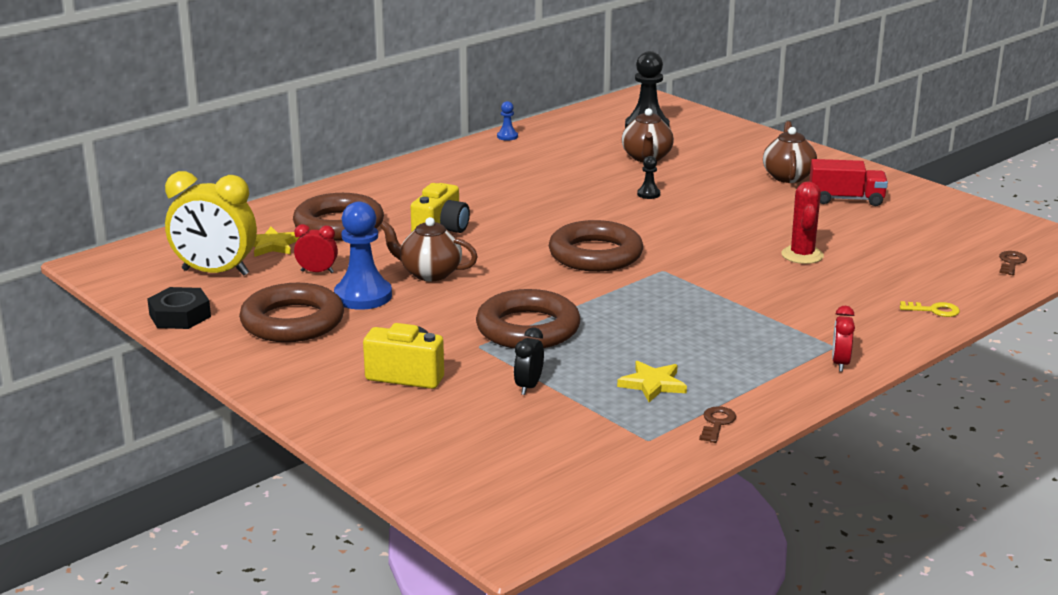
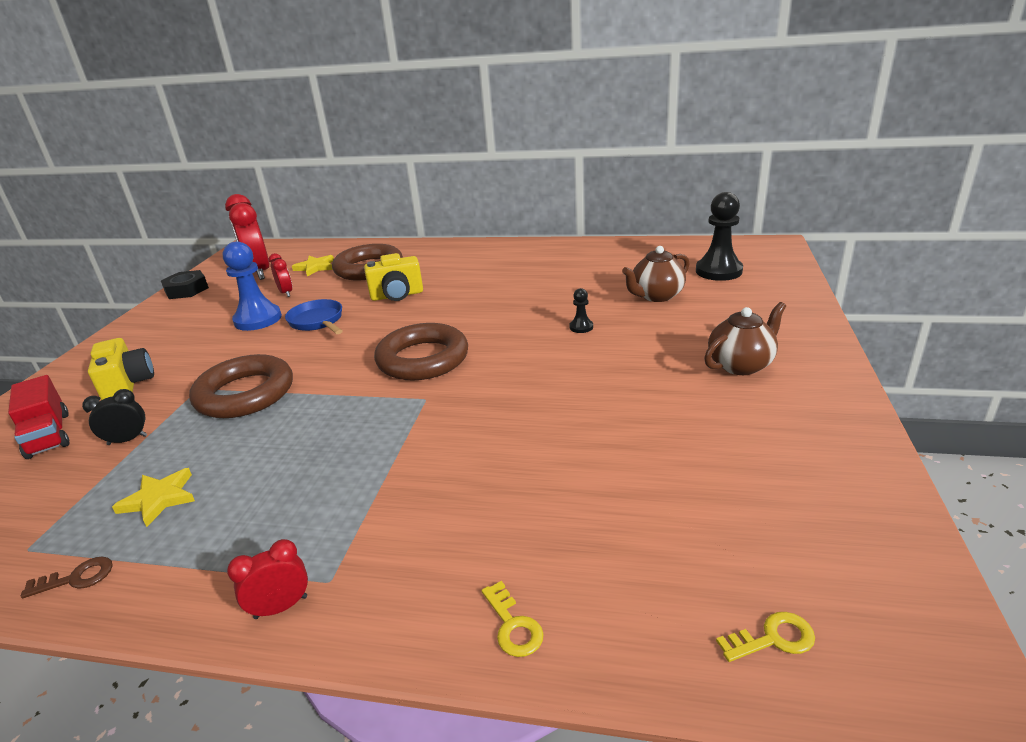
camera: 55 degrees right, 5 degrees up
(215, 272) = (259, 272): yellow clock -> red clock
(292, 322) = (199, 318): brown ring -> none
(429, 273) = (317, 321): brown teapot -> blue pan
(507, 136) = (600, 245): blue pawn -> none
(802, 255) = (555, 454): red cactus -> none
(846, 199) = (745, 418): red truck -> red truck (48, 435)
(1011, 262) = (773, 638): brown key -> yellow key

